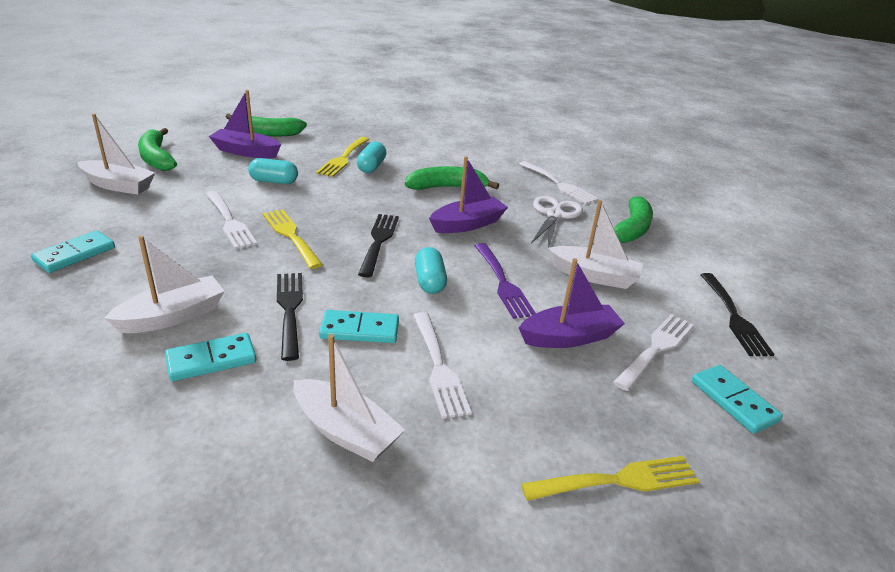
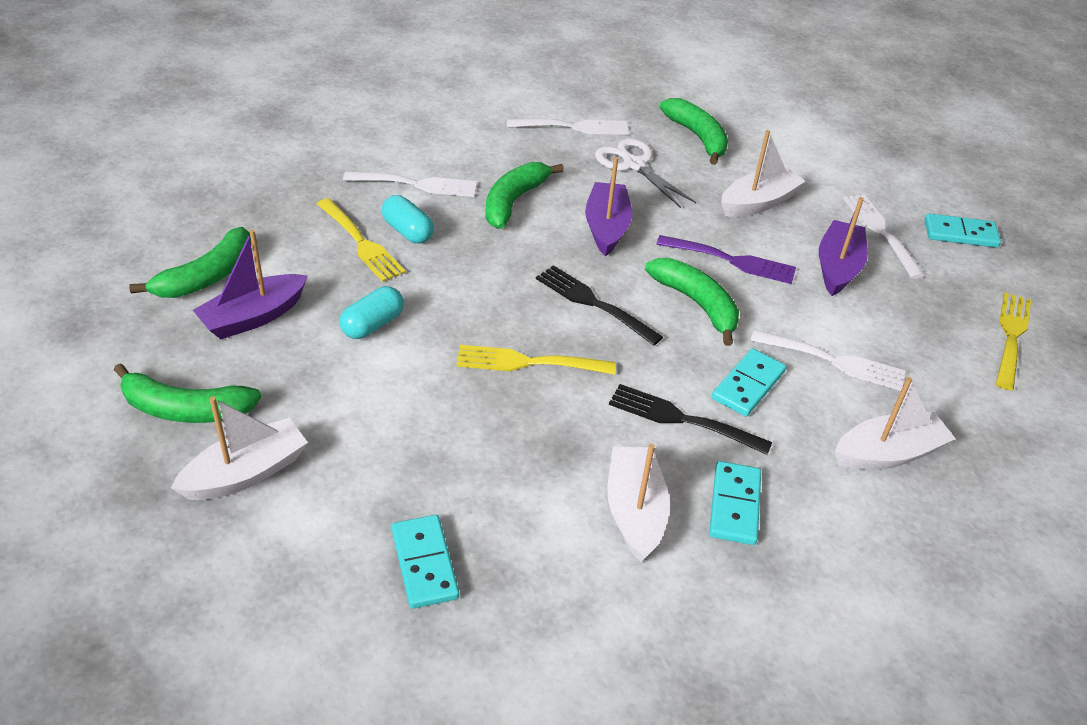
camera: 55 degrees left, 10 degrees up
(229, 222) = (451, 399): white fork -> white fork (416, 184)
(430, 281) = (697, 304): turquoise capsule -> green banana
(734, 317) = (865, 169): black fork -> none

